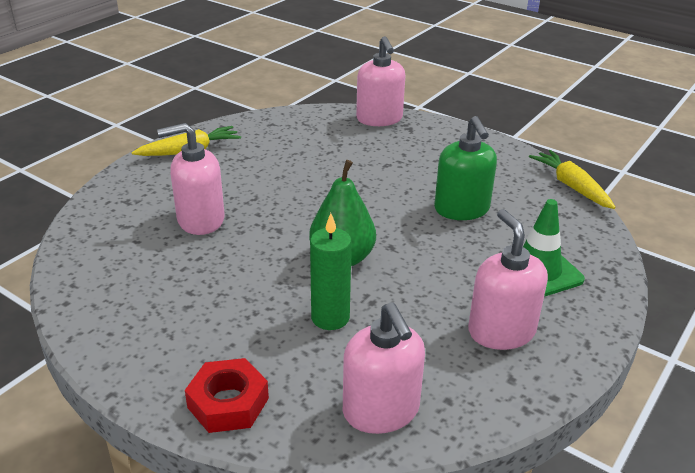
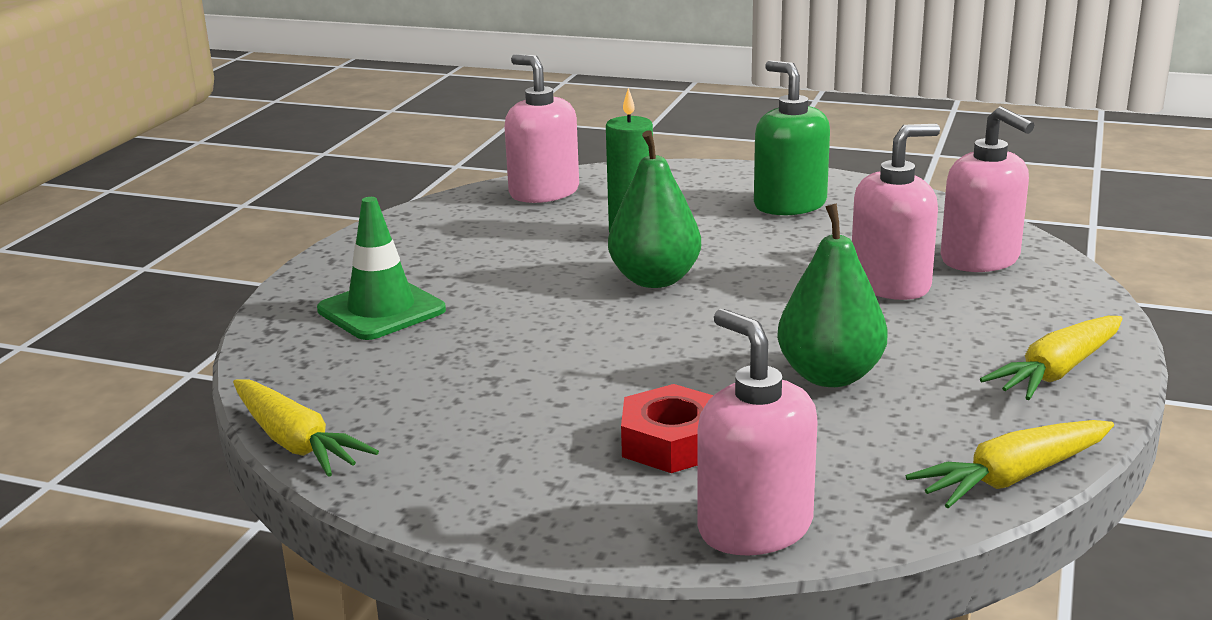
camera: 165 degrees right, 10 degrees down
(228, 403) = (684, 177): red nut -> red nut (672, 442)
(269, 117) = (1012, 477): none -> yellow carrot
(295, 169) = (830, 376): none -> green pear
(462, 209) = (503, 366): green soap dispenser -> green soap dispenser (789, 204)
(501, 331) = (431, 253): pink soap dispenser -> pink soap dispenser (980, 259)

